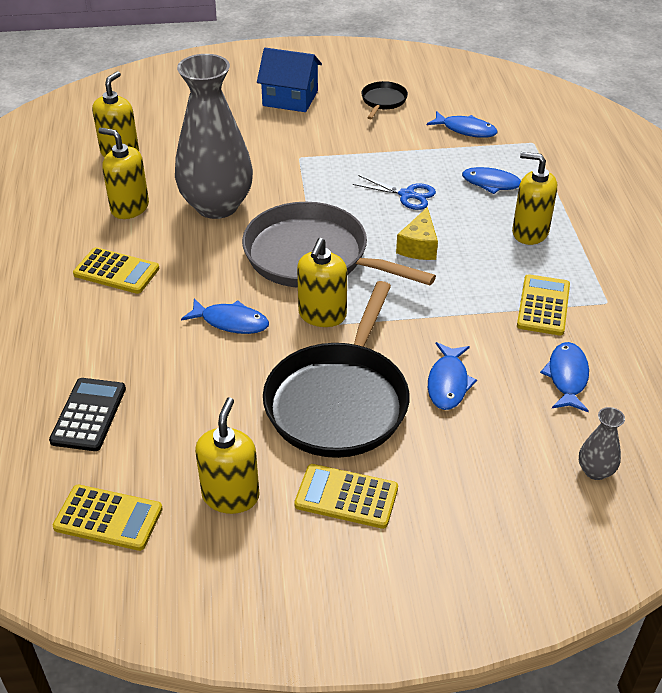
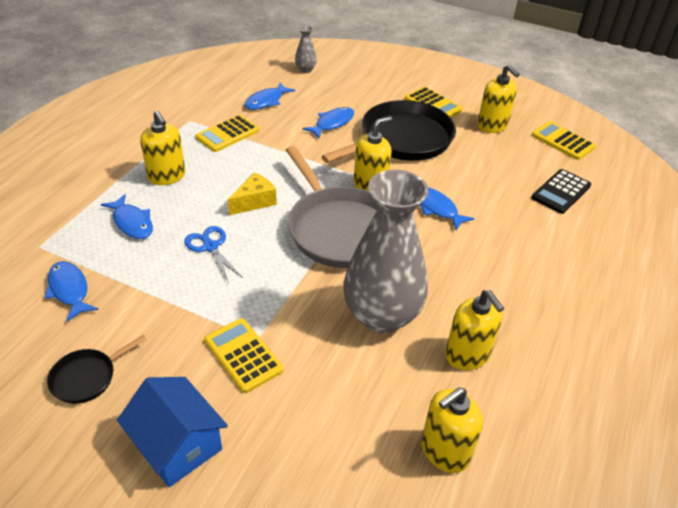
camera: 150 degrees left, 0 degrees up
(116, 271) = (507, 287): yellow calculator -> yellow calculator (243, 355)
(230, 496) = (492, 126): yellow soap dispenser -> yellow soap dispenser turned 75 degrees counterclockwise

